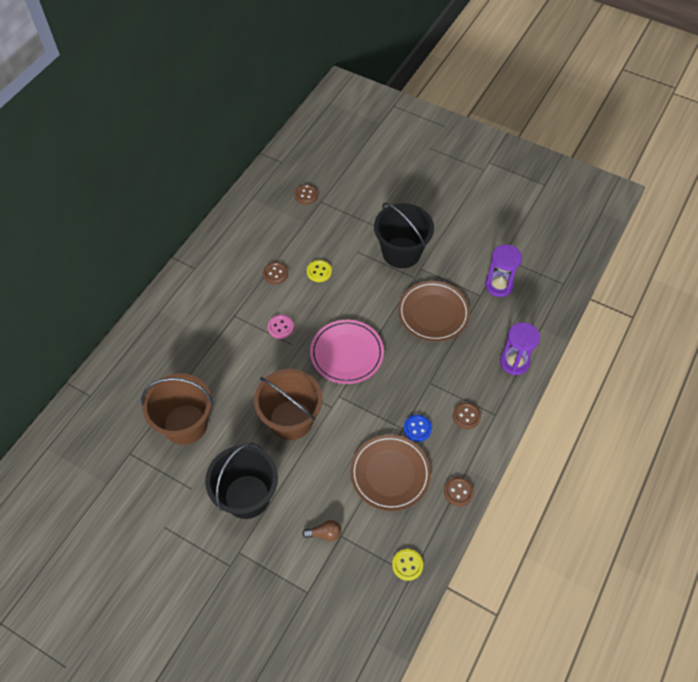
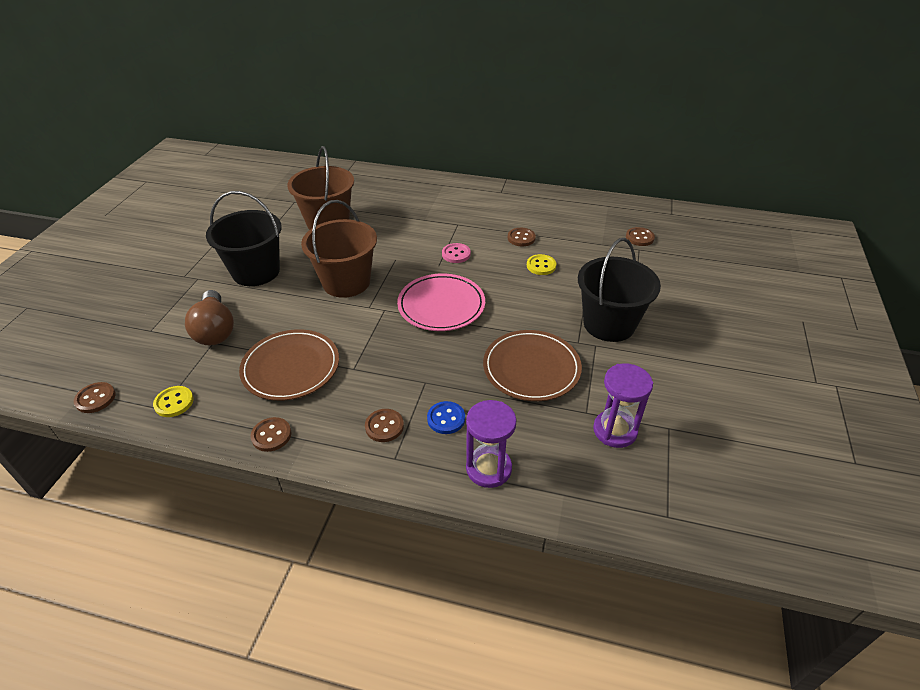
camera: 75 degrees right, 15 degrees down
(324, 533) = (215, 330): brown light bulb -> brown light bulb, size x1.97
(387, 631) = (95, 398): none -> brown button
(417, 428) = (356, 381): blue button -> blue button (446, 419)

